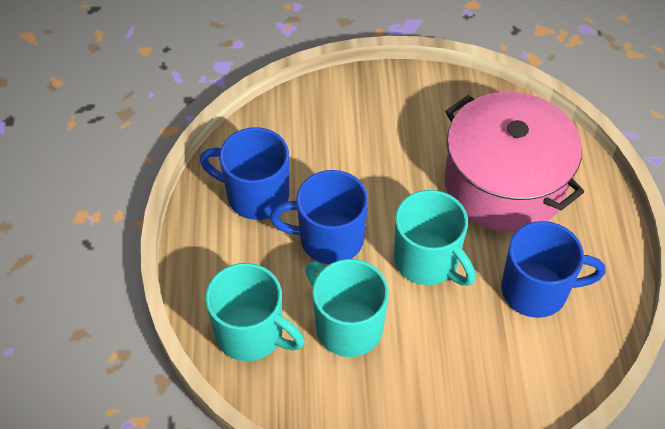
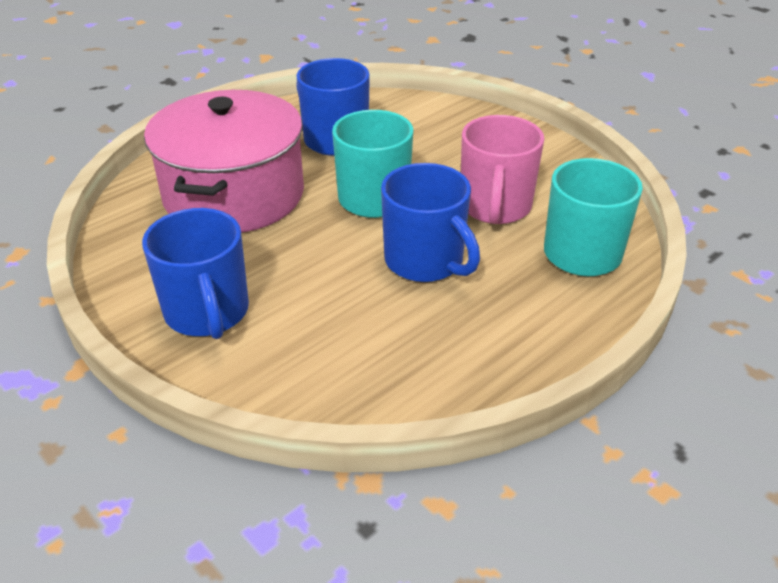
camera: 130 degrees left, 15 degrees down
(256, 195) = (441, 341): blue mug -> blue mug (207, 313)
(347, 326) = (495, 207): turquoise mug -> pink mug

